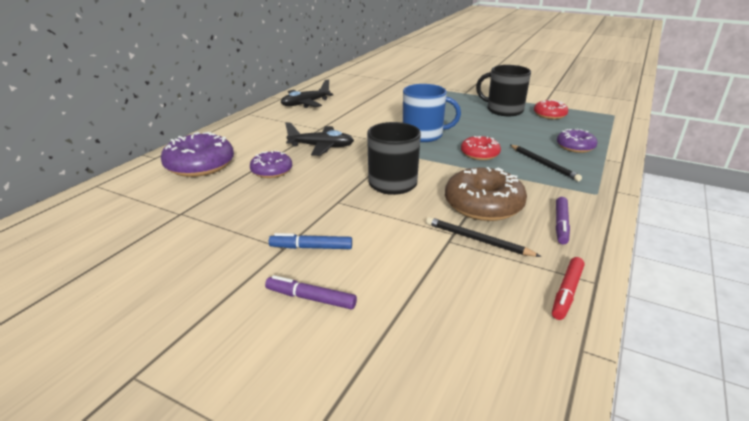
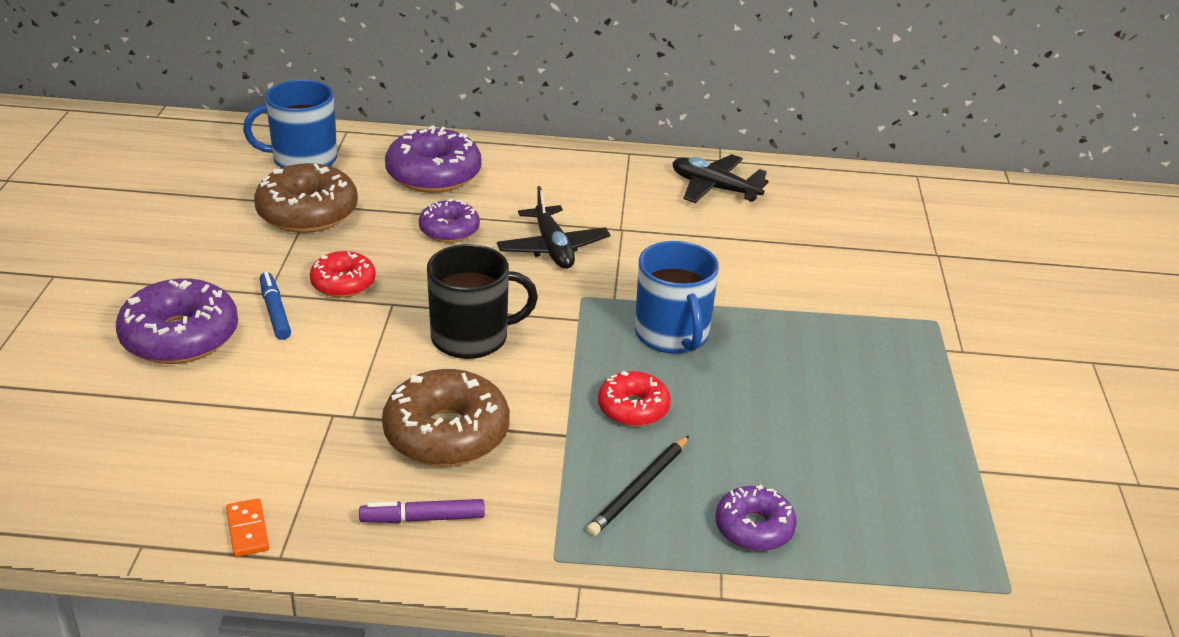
camera: 65 degrees right, 5 degrees up
(110, 208) = (303, 159): none -> blue mug
(190, 216) = (307, 212): none -> brown donut
(311, 298) = (180, 337): purple marker -> purple donut
(477, 240) = (344, 439): black pencil -> none
(503, 110) = (885, 414): black mug -> none
(549, 115) = (916, 484): red donut -> red donut (343, 283)
(567, 292) = (248, 530): red marker -> orange domino

